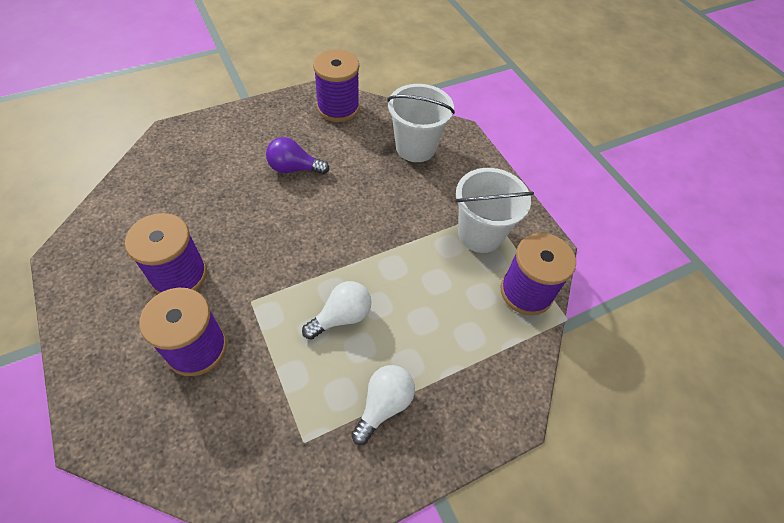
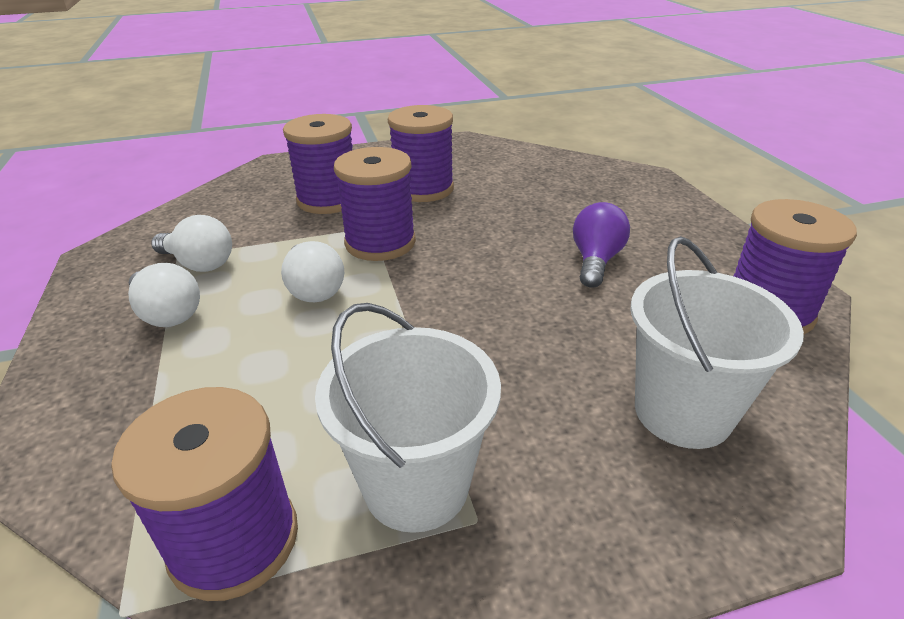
camera: 105 degrees right, 20 degrees down
(276, 289) = (380, 243): none -> purple spool
(315, 416) = (199, 264): none -> white light bulb

